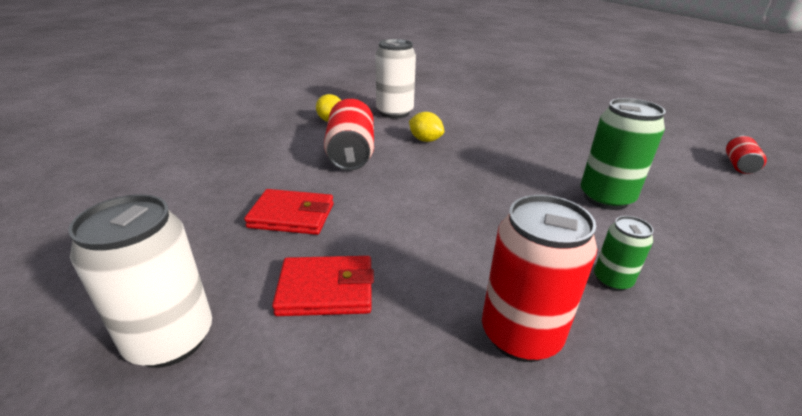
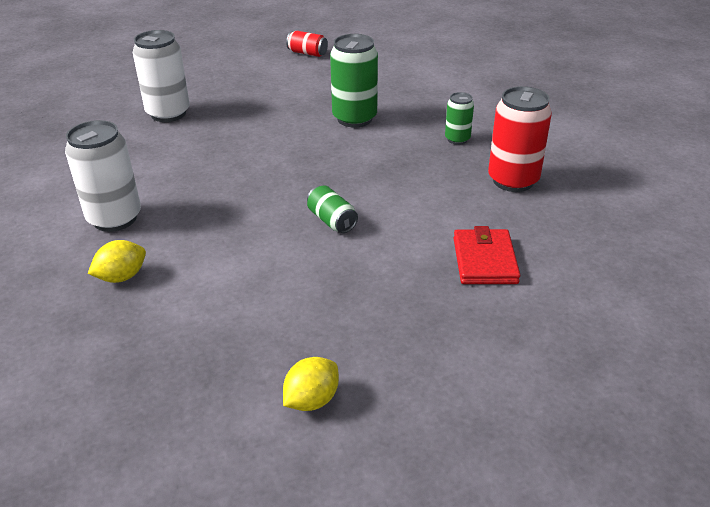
camera: 85 degrees left, 5 degrees up
(171, 339) = (552, 336): white can -> white can (168, 113)
(292, 216) = (378, 290): red wallet -> none
(351, 154) = (239, 254): red can -> none
(399, 190) = (332, 221): none -> green can
(425, 140) = (215, 198): yellow lemon -> yellow lemon (312, 400)

